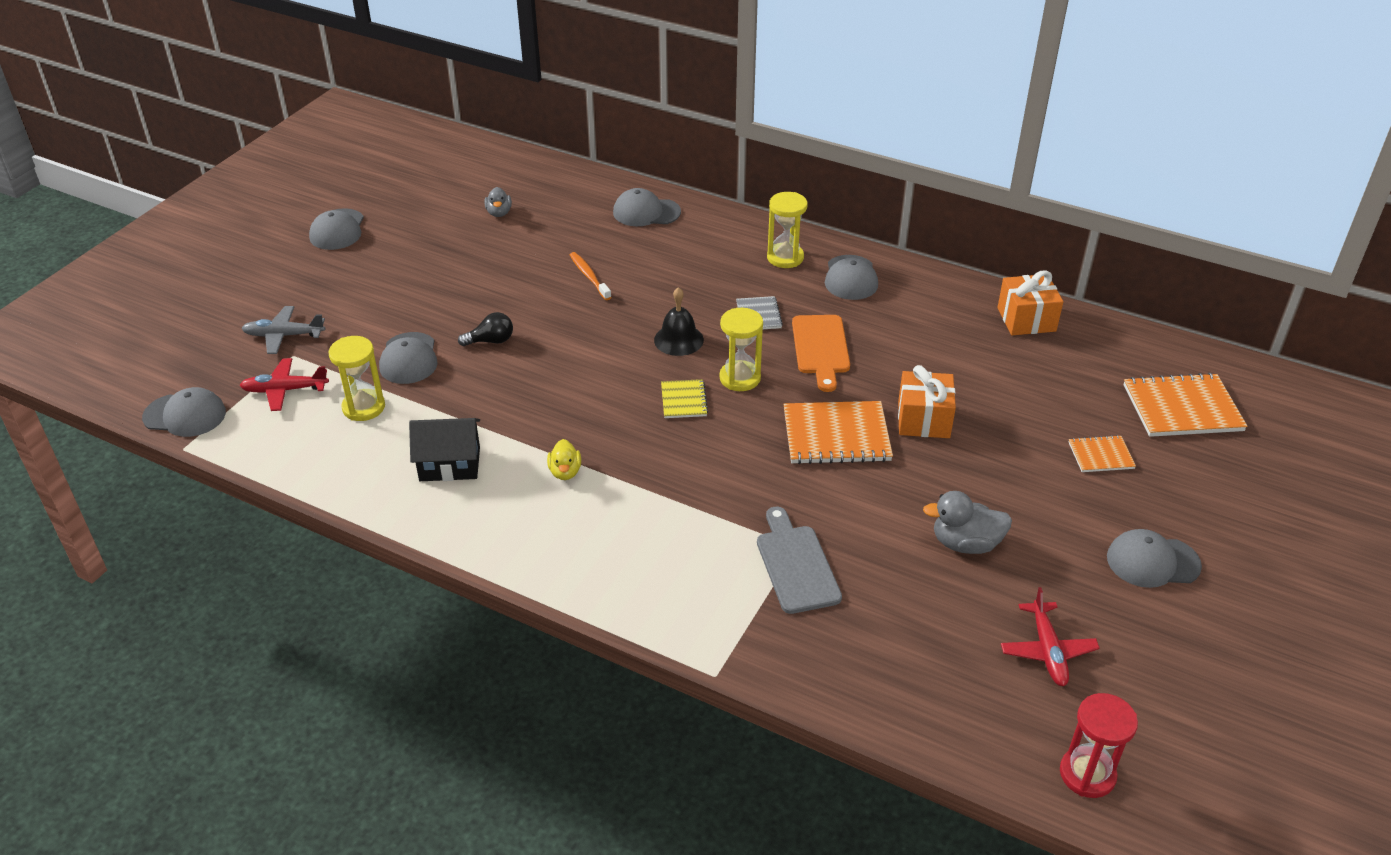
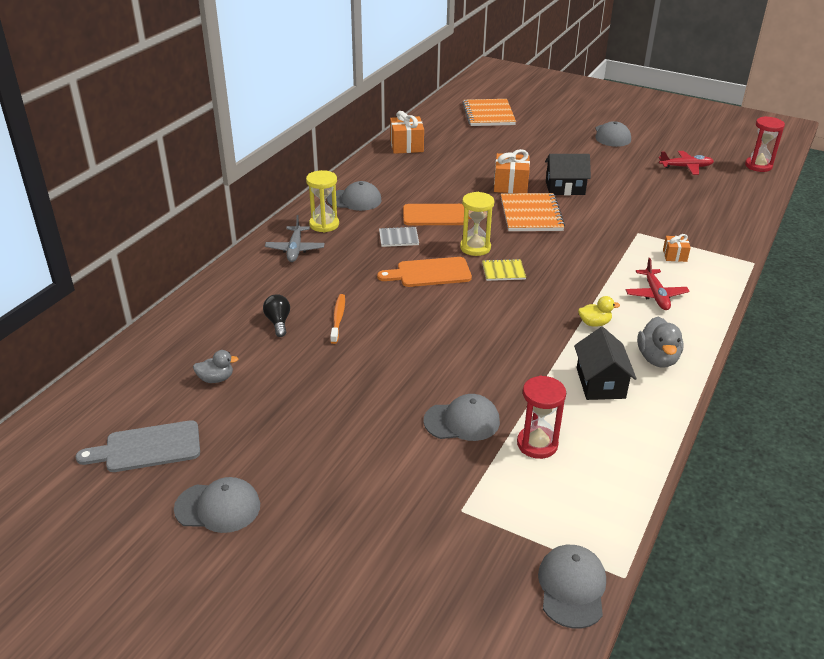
camera: 90 degrees left, 5 degrees down
(284, 335) = (427, 523): grey plane -> grey plane (295, 249)
(285, 390) = (519, 507): red plane -> red plane (655, 295)
(364, 407) = (537, 444): yellow hourglass -> red hourglass
(491, 341) = (433, 371): black light bulb -> black light bulb (278, 322)
(589, 276) = (338, 318): orange toothbrush -> orange toothbrush turned 120 degrees clockwise
(646, 212) = (240, 289): grey cap -> none
(678, 340) = (430, 273): black bell -> orange cutting board
(731, 579) = (674, 255): none -> orange gift
(796, 565) = (654, 233): grey cutting board -> grey cutting board (148, 447)
(927, 478) = (565, 188): none -> black house
(965, 543) = (616, 181): grey duck -> grey duck (657, 359)
(1101, 455) = (533, 139): orange notebook -> none

